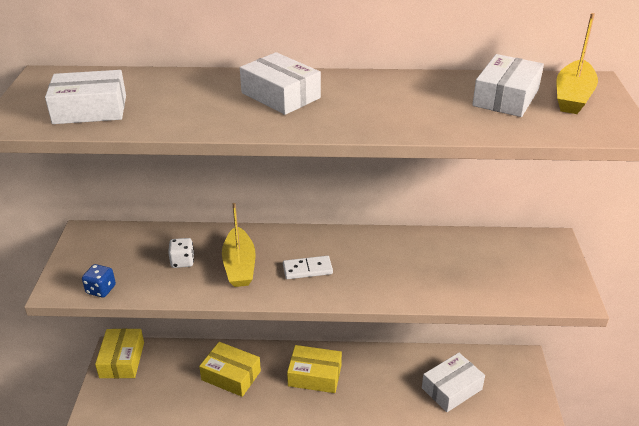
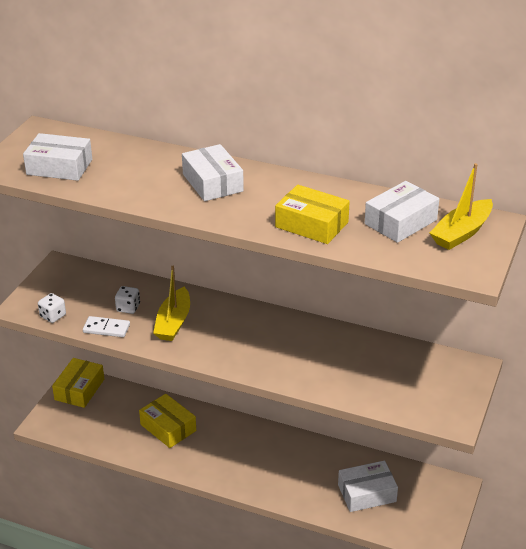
camera: 20 degrees right, 0 degrees up
(101, 289) = (53, 316): blue dice -> white dice
(307, 269) = (229, 339): white domino -> white domino (106, 328)
(314, 375) = (243, 447): yellow box -> yellow box (312, 224)

